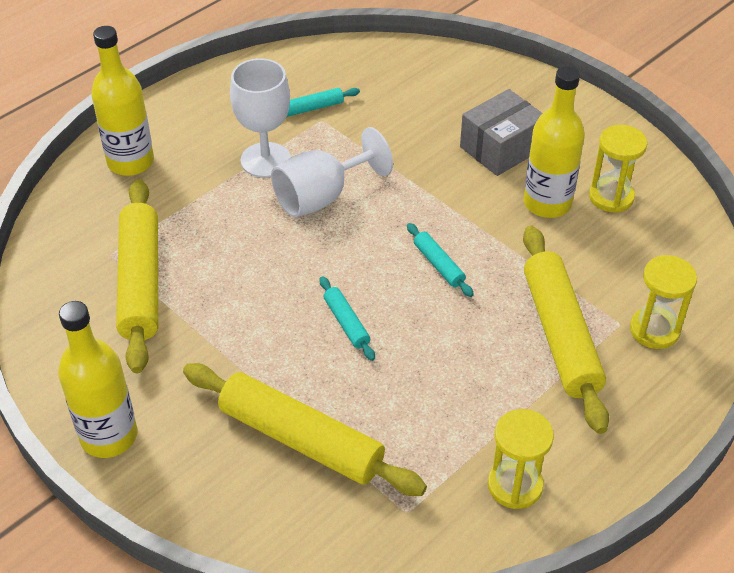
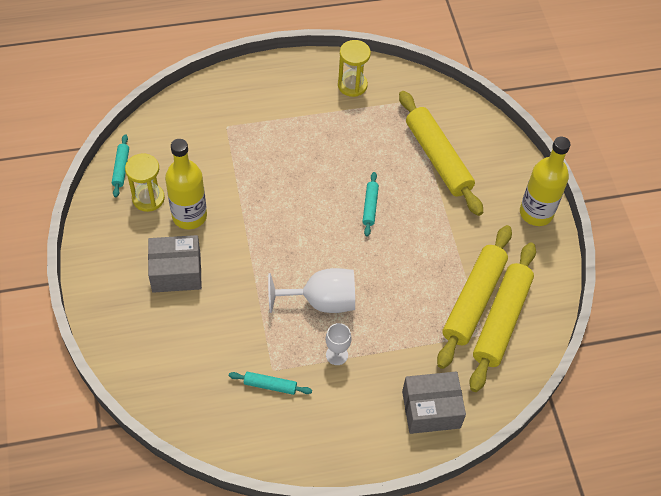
camera: 150 degrees left, 10 degrees up
(130, 162) = (431, 409): yellow bottle -> grey box
(265, 160) = (337, 355): white goblet -> white goblet, size x0.56
(438, 265) = (290, 213): turquoise rolling pin -> turquoise rolling pin (121, 168)
(560, 335) = (263, 137): yellow rolling pin -> yellow rolling pin (501, 320)
(654, 330) = (213, 113): yellow hourglass -> none

